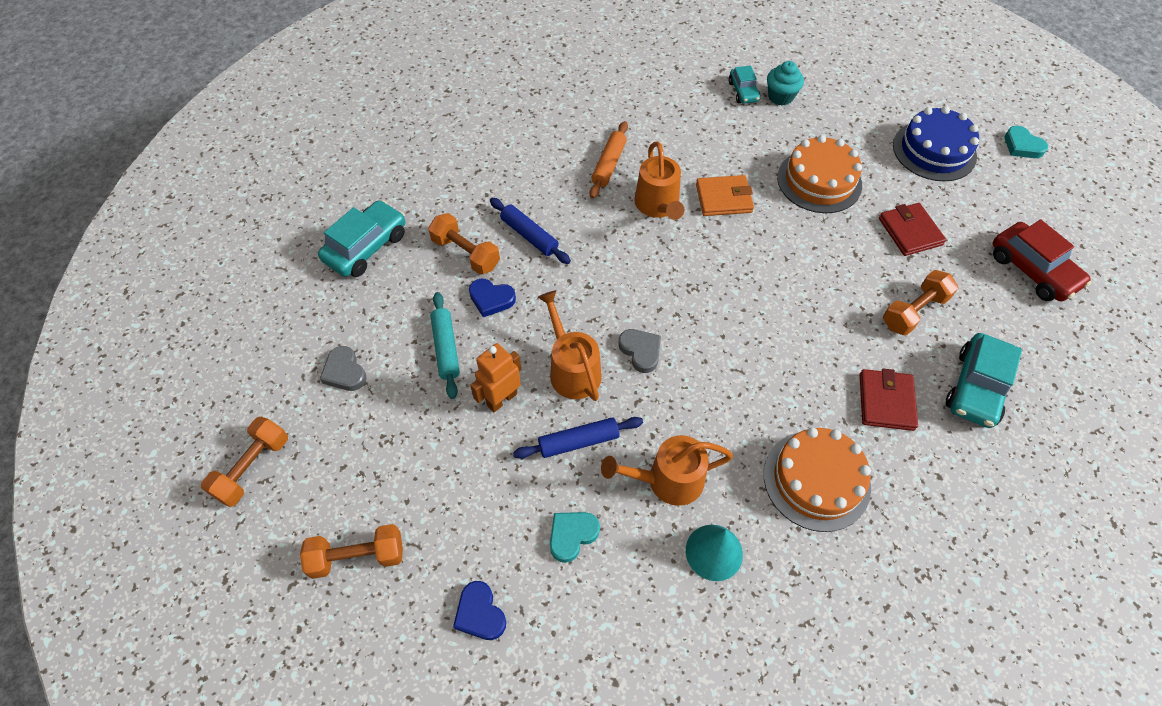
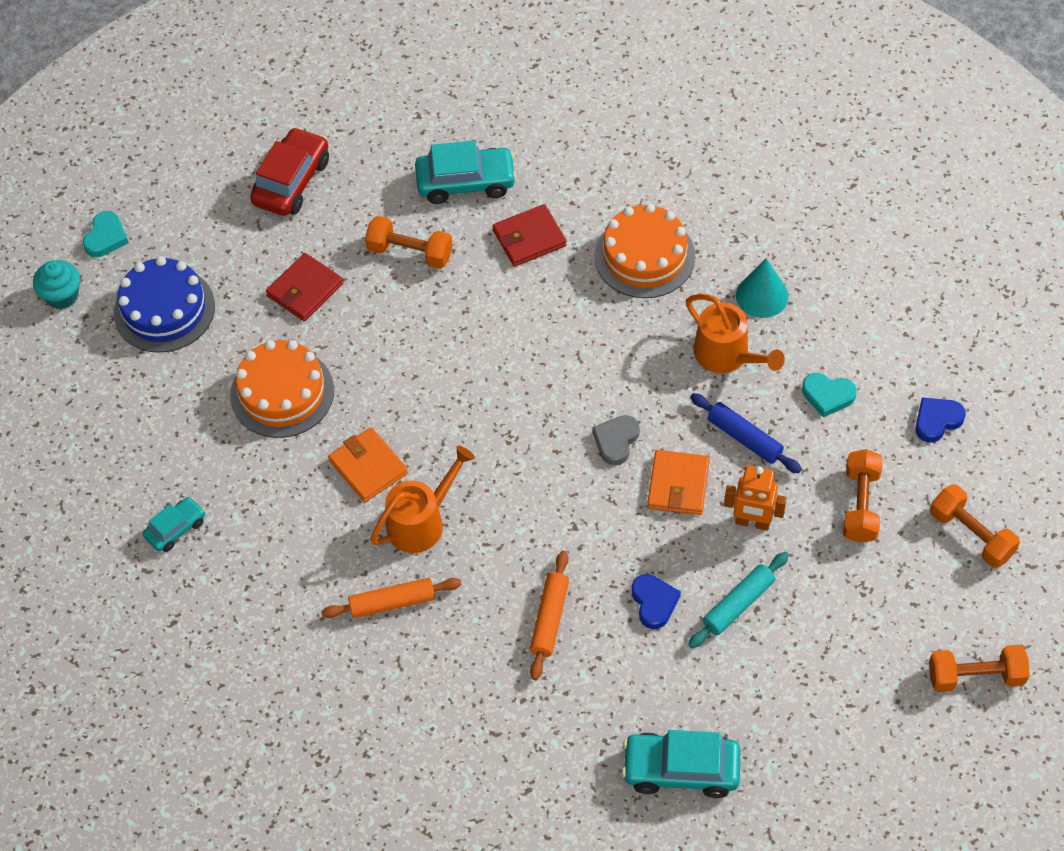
camera: 120 degrees left, 0 degrees up
(344, 372) = (831, 675): grey heart -> none
(465, 253) = (617, 665): orange dumbbell -> orange dumbbell (861, 505)
(480, 613) = (937, 421): blue heart -> blue heart turned 150 degrees counterclockwise
(529, 235) = (549, 619): blue rolling pin -> orange rolling pin
(572, 369) = (678, 485): orange watering can -> orange wallet
(780, 97) = (161, 487): turquoise cupcake -> turquoise cupcake (62, 296)

